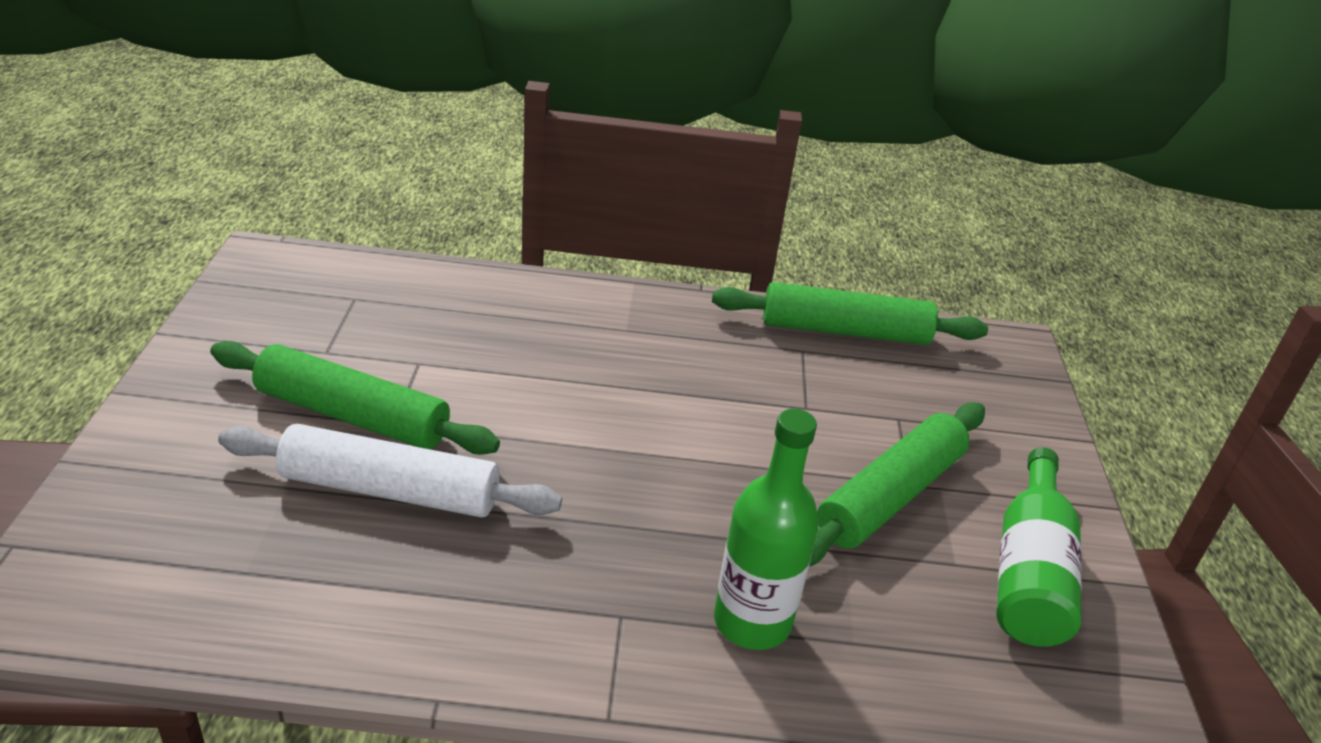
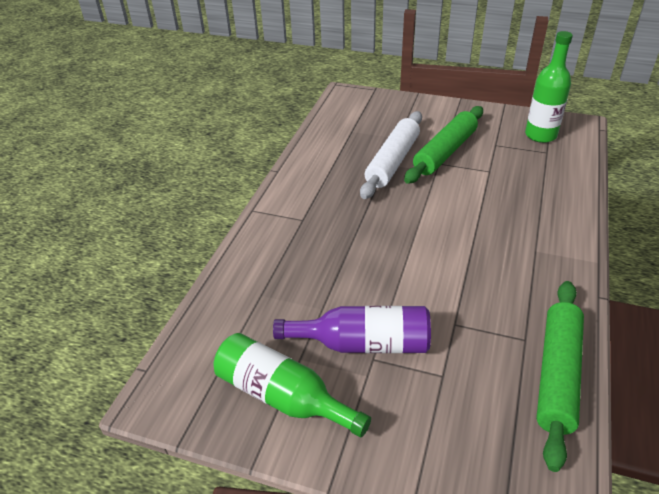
camera: 110 degrees right, 5 degrees up
(752, 621) = (286, 260): green bottle -> green bottle (540, 135)
(890, 496) = (363, 344): green rolling pin -> purple bottle

